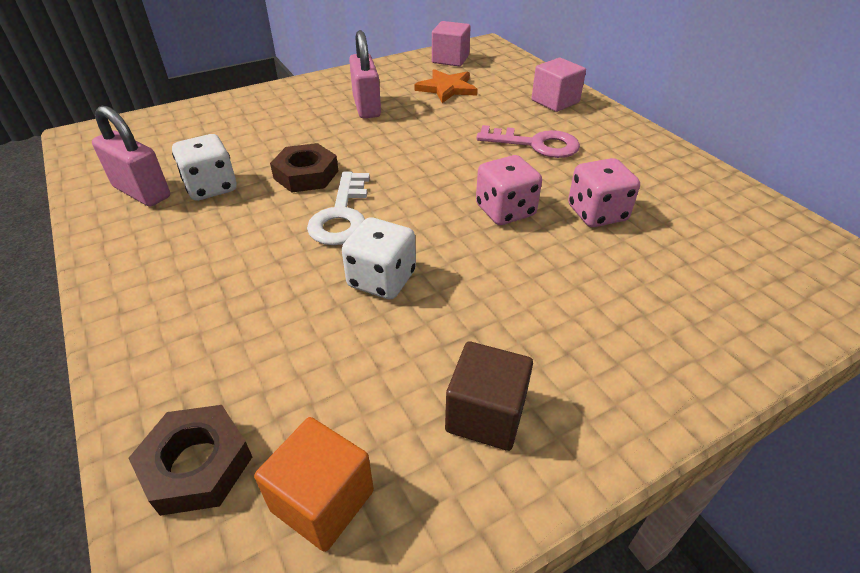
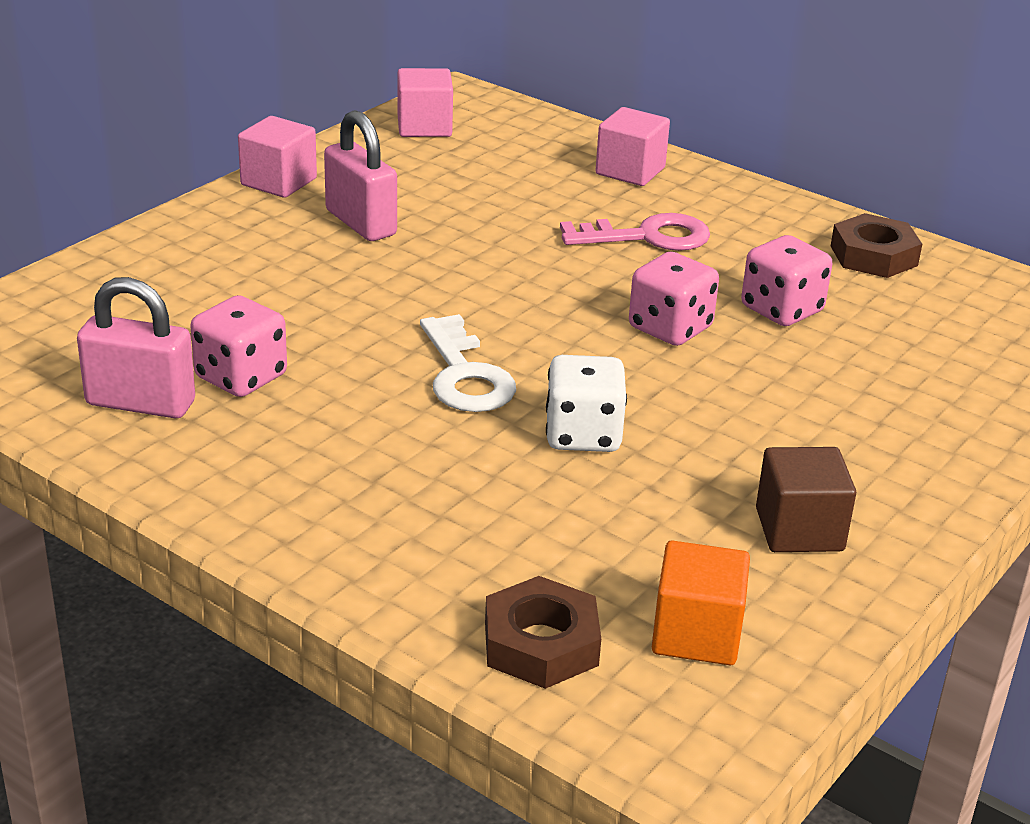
camera: 25 degrees left, 10 degrees down
(211, 187) = (241, 377): white dice -> pink dice
(306, 175) = (364, 334): brown nut -> brown nut (873, 256)
(343, 77) = (279, 182): none -> pink cube
(447, 88) = (458, 175): orange star -> none

